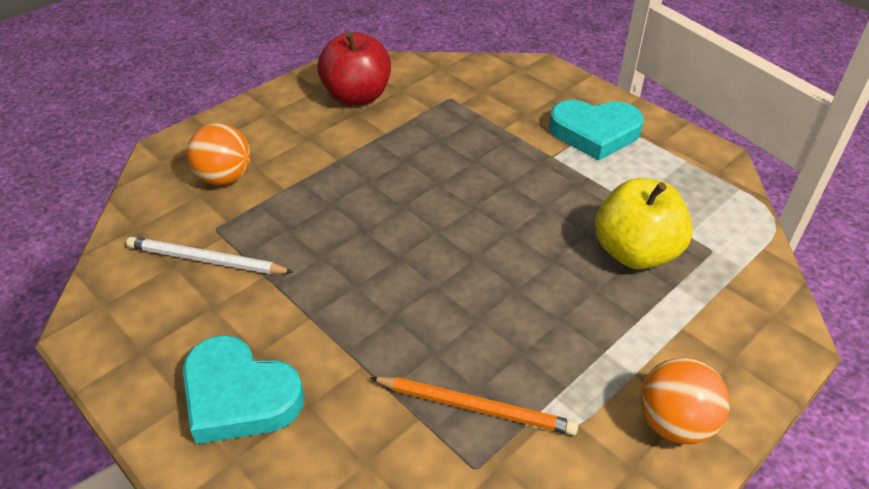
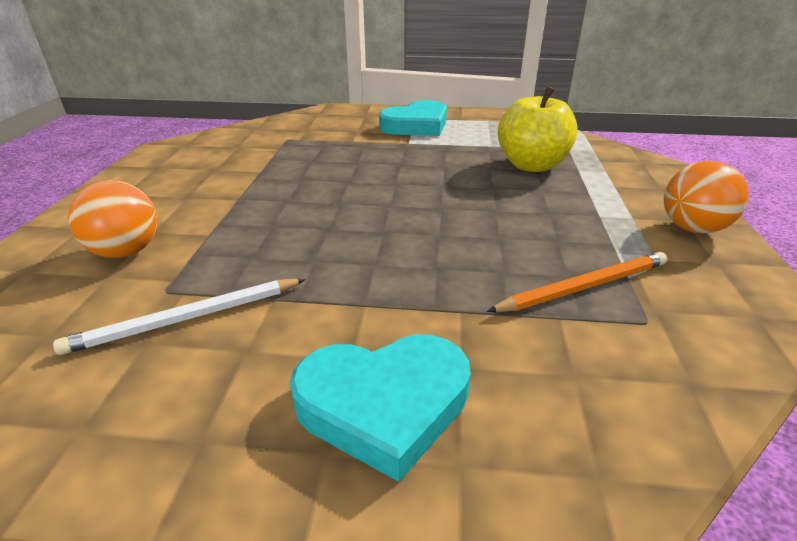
camera: 40 degrees left, 10 degrees down
(357, 96) = (202, 160): red apple -> none

